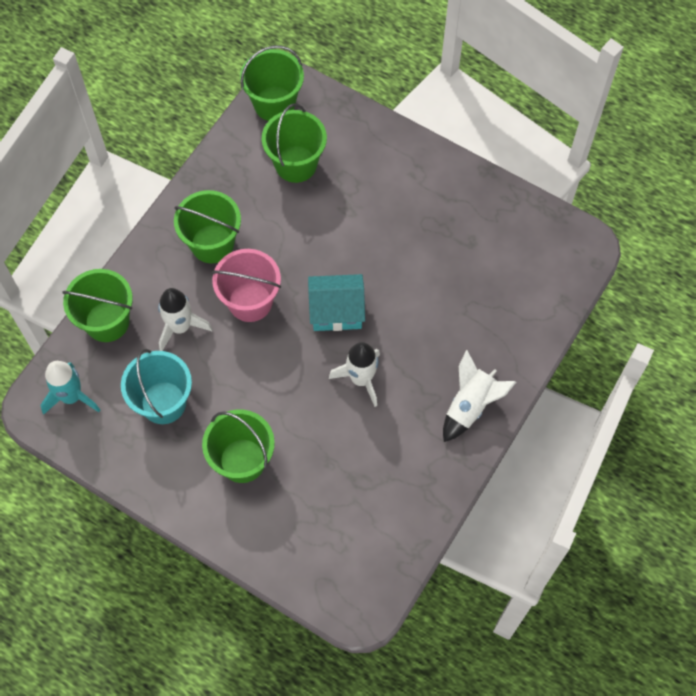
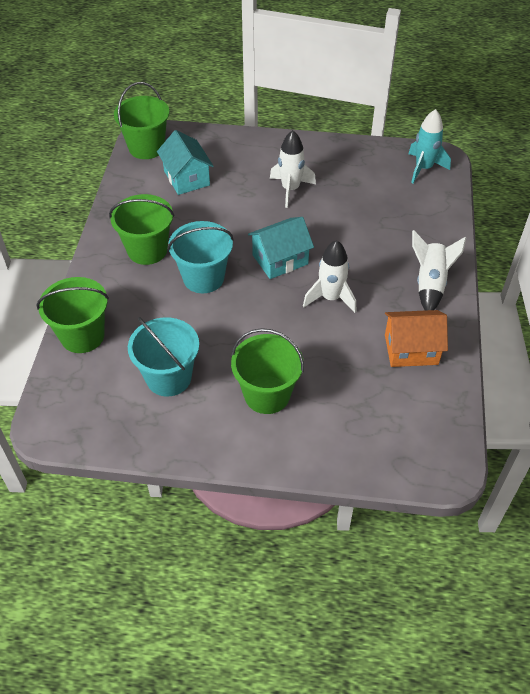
camera: 25 degrees left, 15 degrees down
(71, 397) = (78, 405): turquoise rocket -> turquoise rocket (423, 168)
(180, 327) = (152, 316): white rocket -> white rocket (290, 189)
(250, 302) = (203, 278): pink bucket -> turquoise bucket
(296, 164) = (186, 178): green bucket -> turquoise house
(404, 472) = (411, 349): none -> orange house

